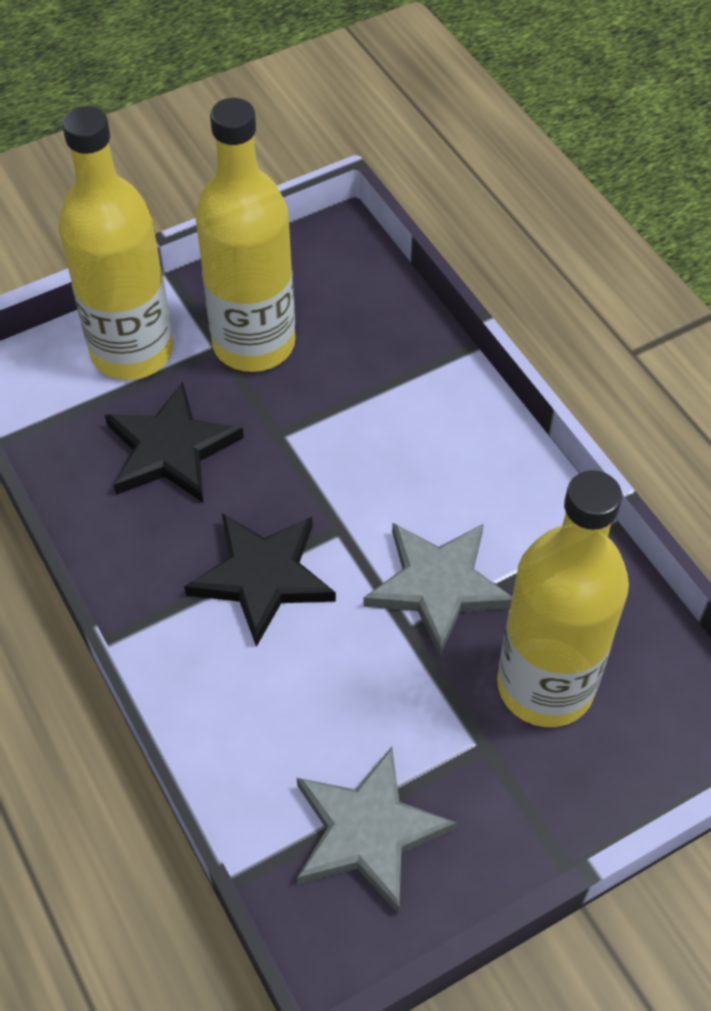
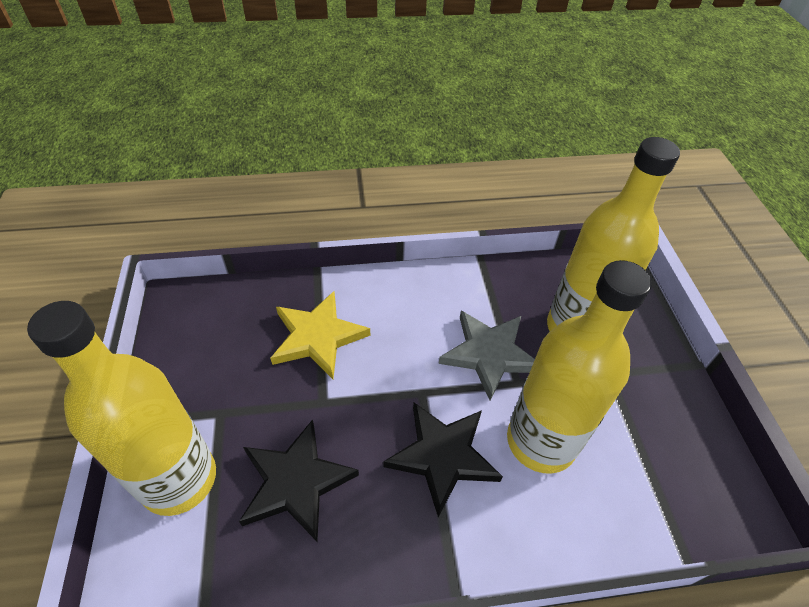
camera: 70 degrees left, 5 degrees down
(254, 343) = (232, 388): yellow bottle -> yellow bottle (541, 441)
(364, 392) = (318, 337): none -> yellow star
(368, 832) = (661, 461): grey star -> none

